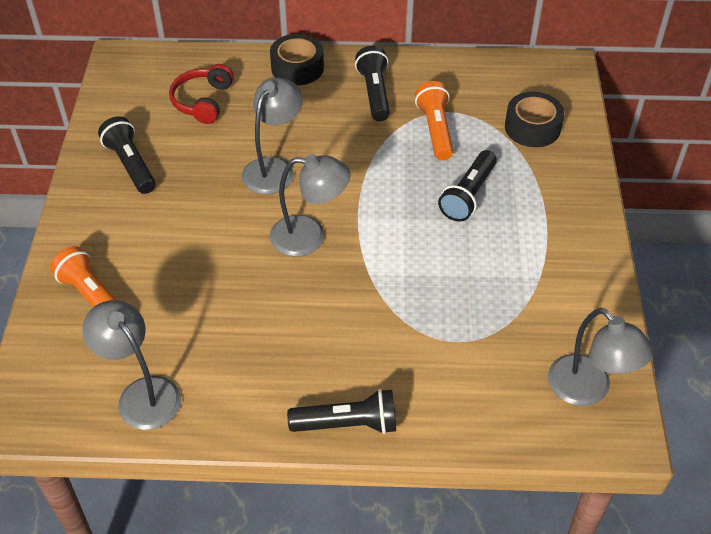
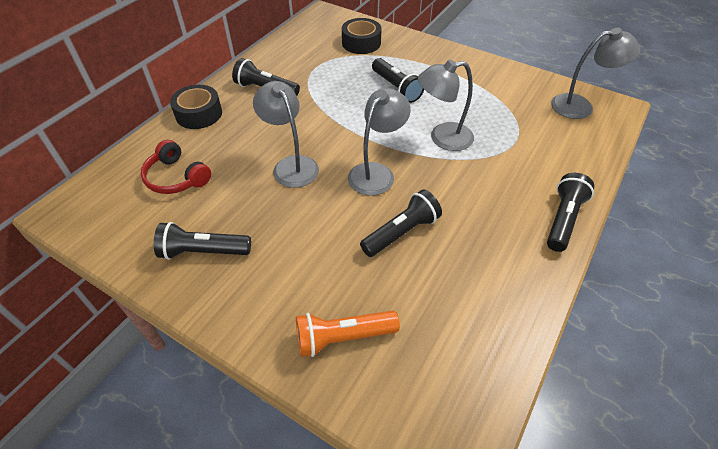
camera: 60 degrees left, 0 degrees up
(142, 394) = (476, 339): grey lamp -> grey lamp (442, 138)
(238, 290) = (401, 232): none -> black flashlight
(435, 130) = (327, 78): orange flashlight -> none

